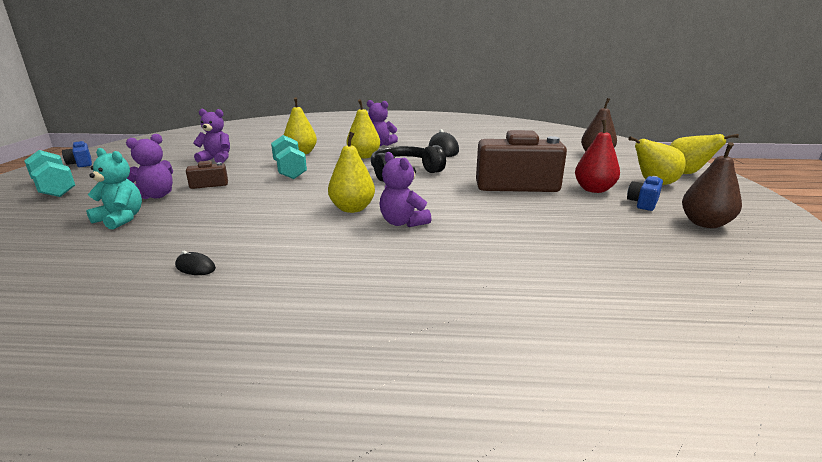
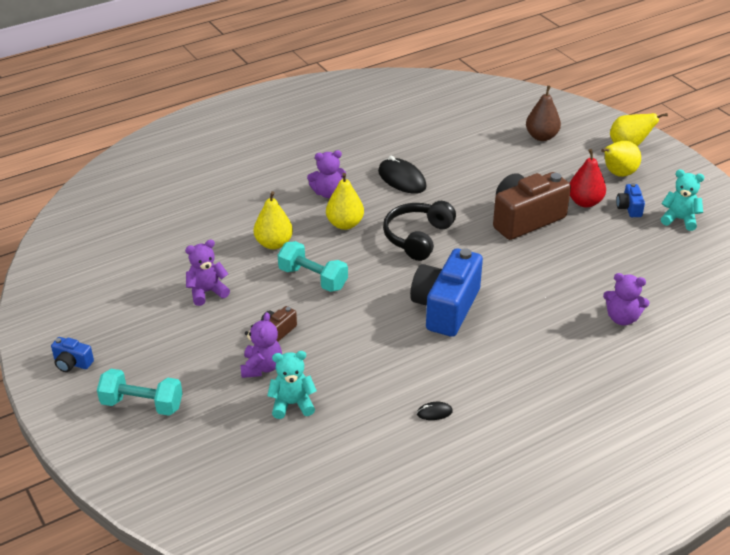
camera: 35 degrees left, 15 degrees up
(352, 209) = (446, 307): yellow pear -> blue camera
(403, 222) = (501, 307): purple teddy bear -> purple teddy bear (622, 318)
(705, 223) = (679, 219): brown pear -> turquoise teddy bear

